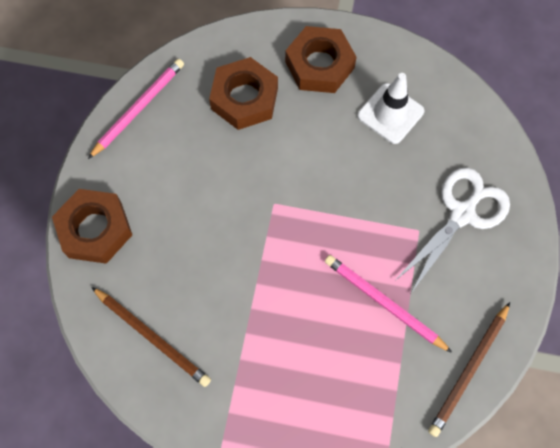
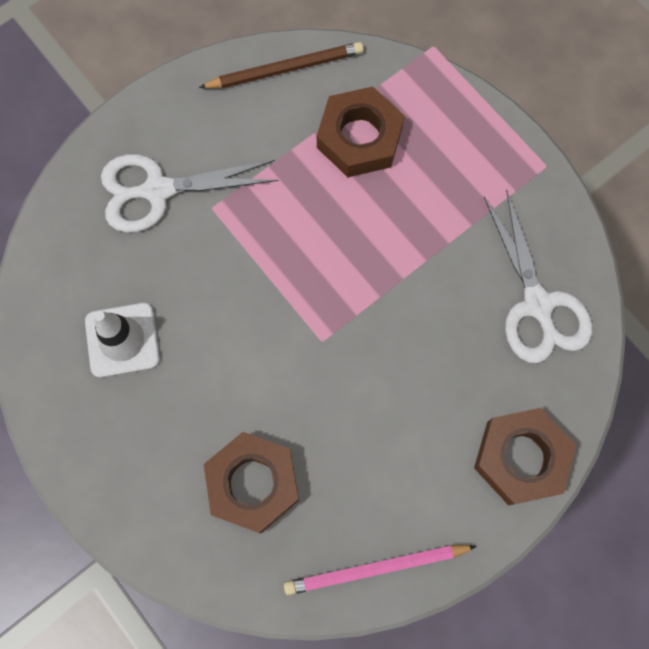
camera: 140 degrees left, 5 degrees up
(152, 337) = (537, 305): brown pencil -> white scissors
(319, 65) = (139, 456): brown nut -> brown nut (359, 138)
(384, 303) = (304, 172): pink pencil -> none

